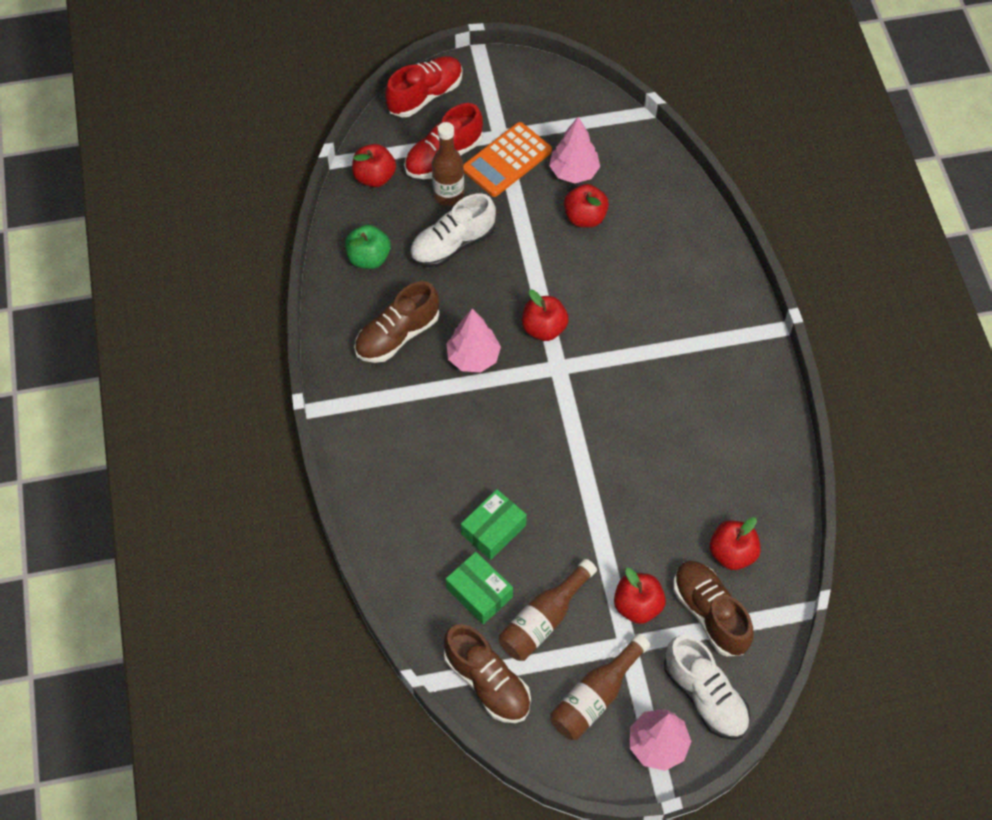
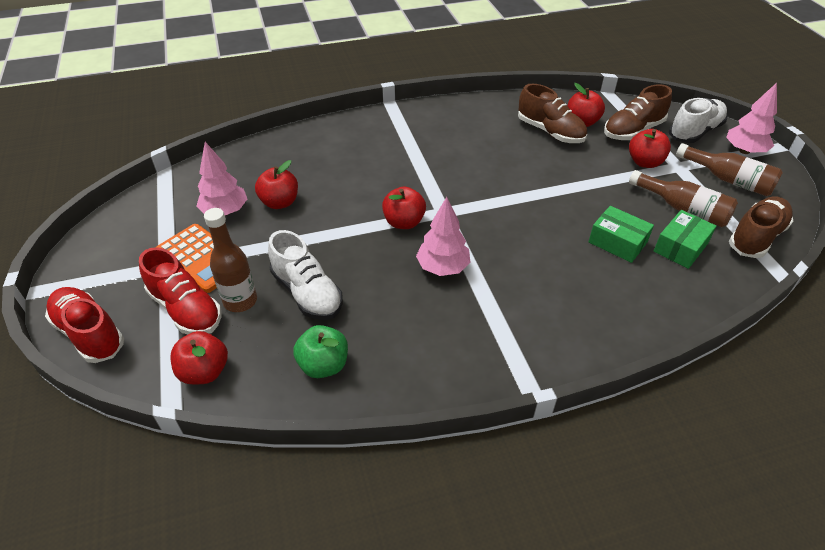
camera: 95 degrees left, 15 degrees down
(397, 335) = (425, 329): brown shoe -> brown shoe (550, 132)

